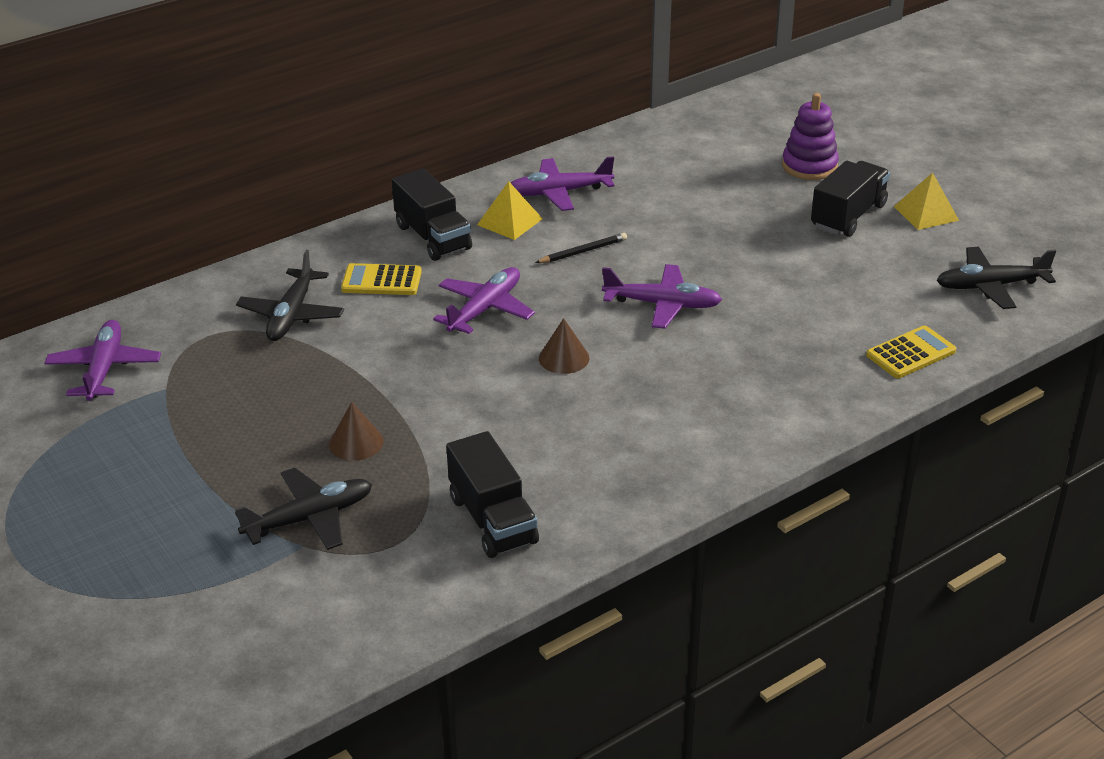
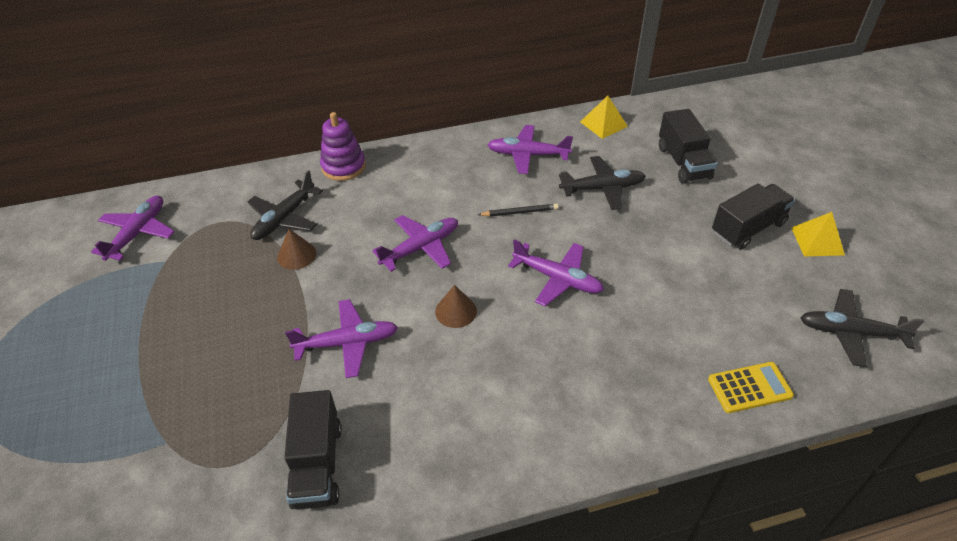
camera: 20 degrees right, 10 degrees up
(309, 518) = (186, 416): black plane -> black plane (602, 188)
(356, 442) = (261, 350): brown cone -> brown cone (296, 255)
(381, 281) = (361, 203): yellow calculator -> none
(433, 237) = (417, 173): black truck -> black truck (683, 162)
(455, 413) = (347, 343): none -> purple plane
(509, 222) = (479, 172): yellow pyramid -> yellow pyramid (603, 124)
(809, 166) = (734, 173): purple stacking toy -> purple stacking toy (343, 166)

